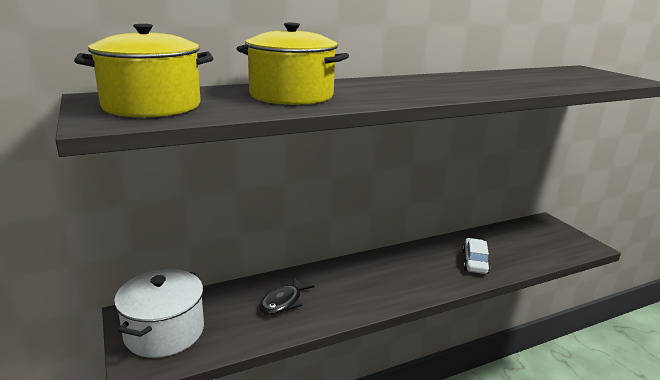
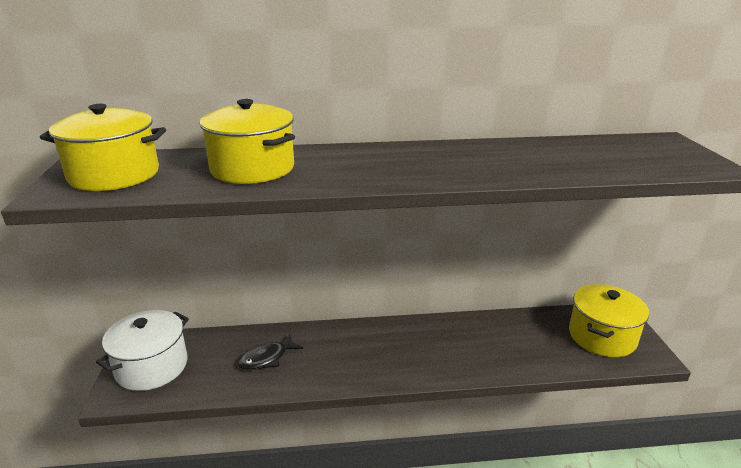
camera: 20 degrees right, 5 degrees up
(474, 262) = (491, 351): white car -> none
(546, 238) = (602, 336): none -> yellow pot

